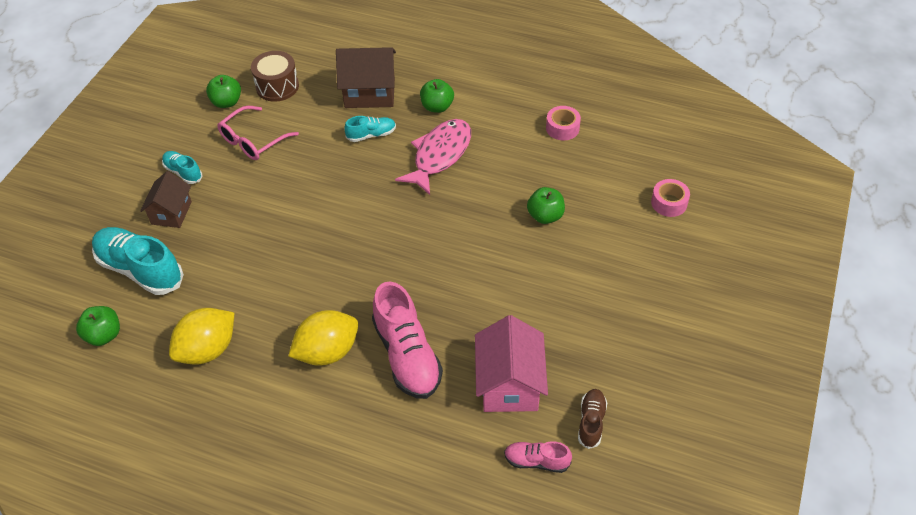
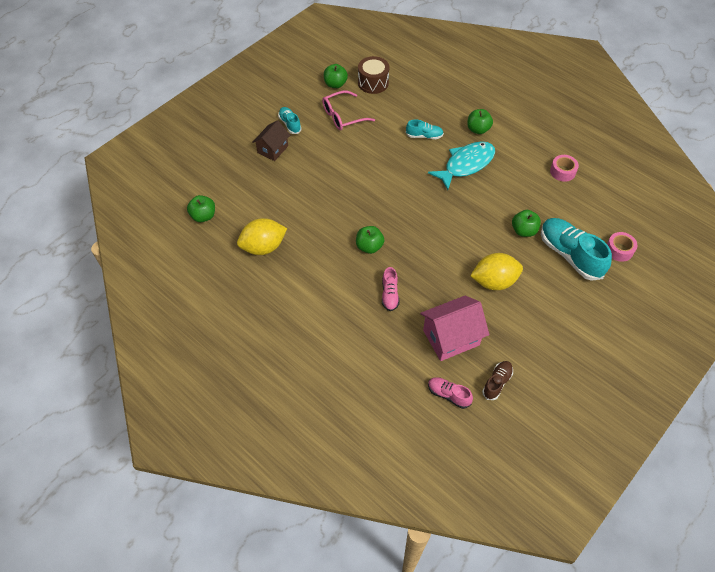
camera: 20 degrees right, 5 degrees up
(140, 269) = (240, 181): turquoise shoe -> turquoise shoe (570, 255)
(327, 352) = (338, 274): yellow lemon -> yellow lemon (494, 281)
(355, 301) = (369, 247): none -> green apple
(370, 93) = (434, 106): brown house -> none
(407, 355) = (389, 294): pink shoe -> pink shoe, size x0.52
(439, 155) = (466, 164): pink fish -> turquoise fish
(509, 384) = (451, 337): pink house -> pink house turned 45 degrees clockwise

